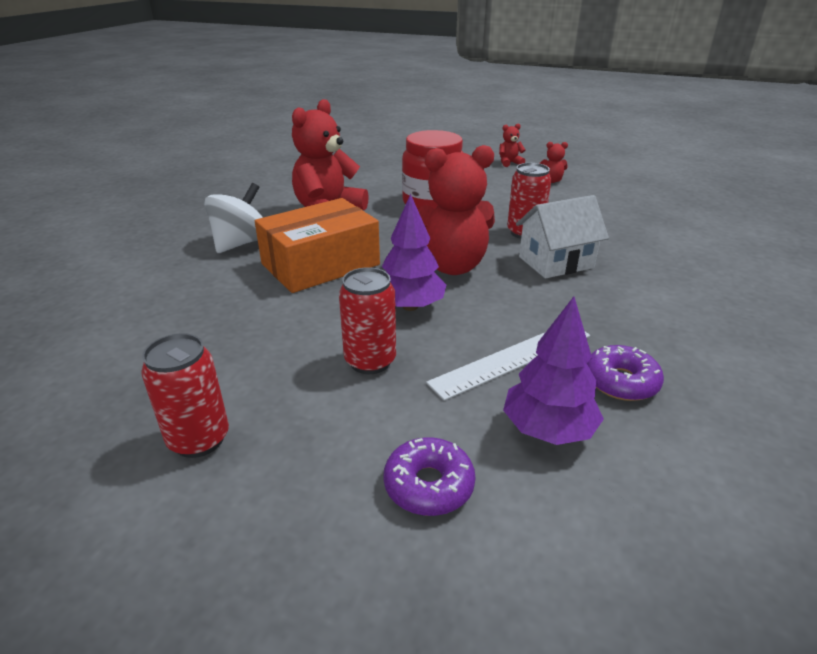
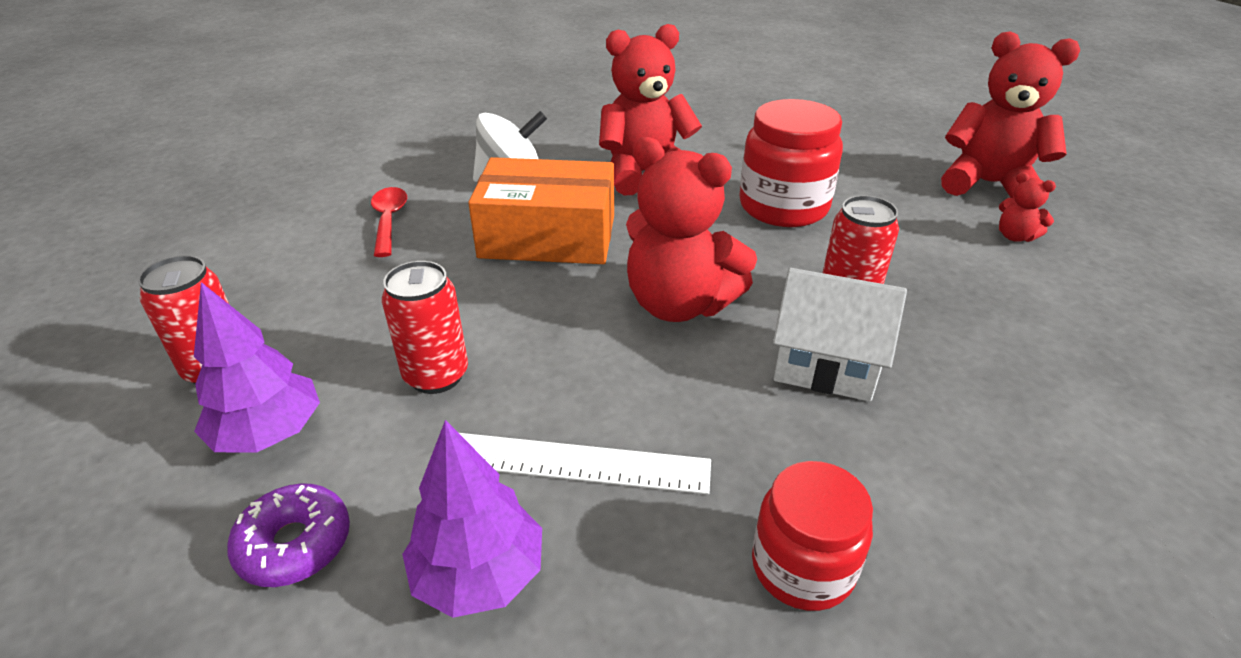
camera: 40 degrees right, 5 degrees up
(185, 299) = (389, 220): none -> red spoon
(410, 306) = (562, 333): purple tree -> purple tree (269, 433)
(509, 163) = (988, 184): red teddy bear -> red teddy bear, size x2.28
(621, 382) = (652, 580): purple donut -> none
(663, 341) = (802, 567): none -> red jar

